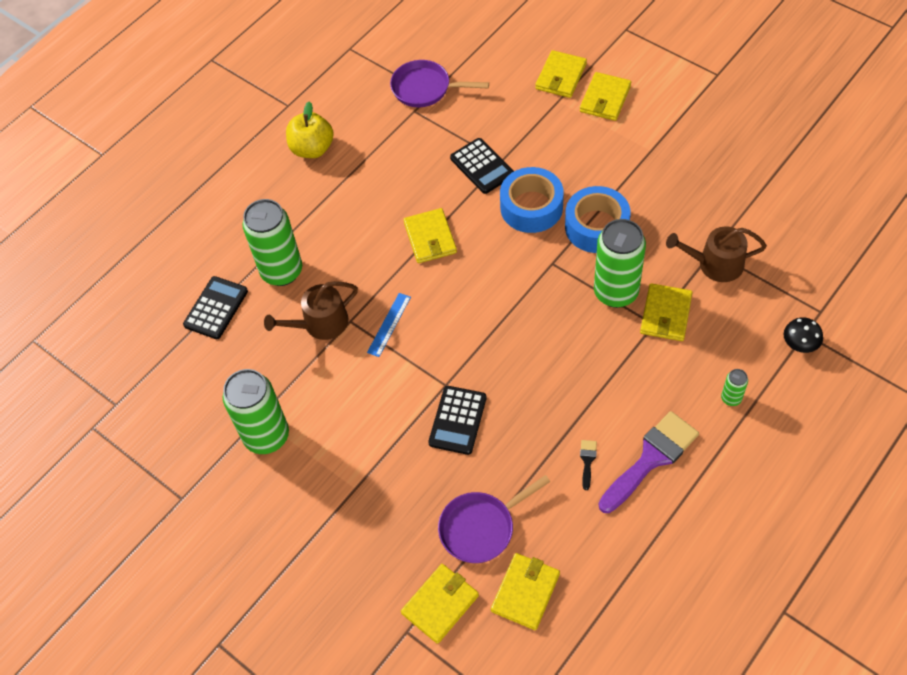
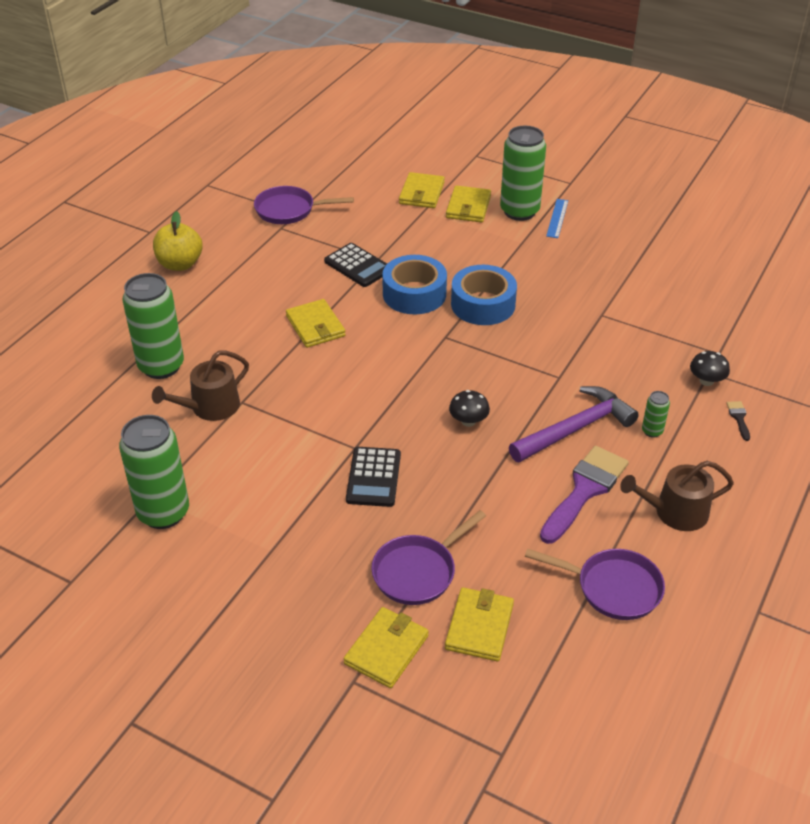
camera: 15 degrees left, 15 degrees down
(216, 308) = (92, 404): black calculator -> none
(389, 324) = (284, 401): blue ruler -> blue ruler (557, 218)
(556, 366) = (468, 421): none -> black mushroom
(587, 461) = (519, 499): black brush -> black brush (739, 418)
(616, 292) = (514, 355): green can -> green can (519, 211)
(654, 568) = (613, 588): none -> purple pan
(657, 387) = (575, 428): none -> purple hammer
(665, 314) = (569, 368): yellow wallet -> none
(715, 264) = (606, 324): brown watering can -> brown watering can (675, 512)

